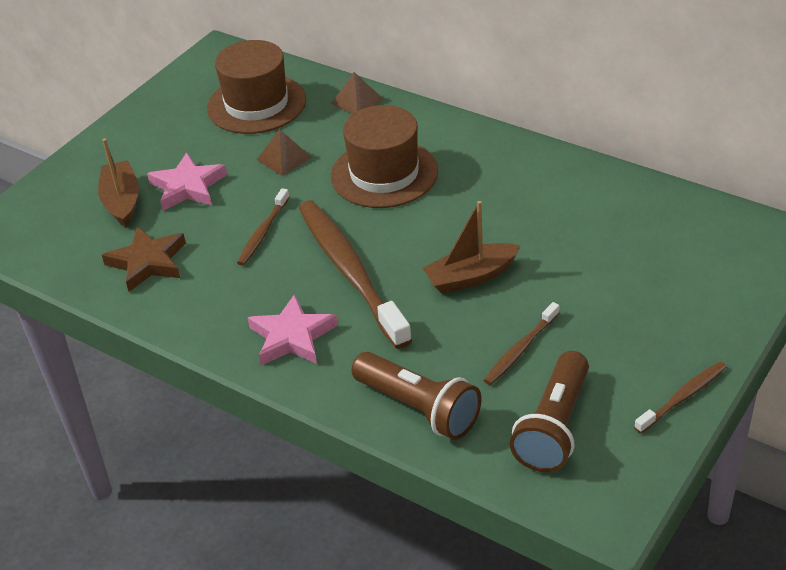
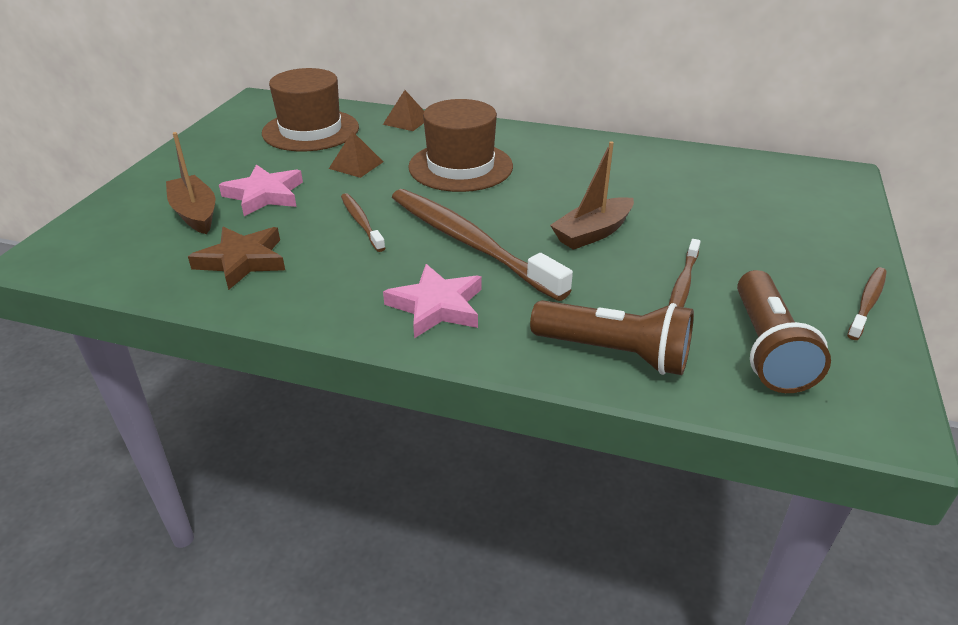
camera: 20 degrees left, 5 degrees down
(263, 233) = (361, 222): brown toothbrush -> brown toothbrush turned 150 degrees clockwise

